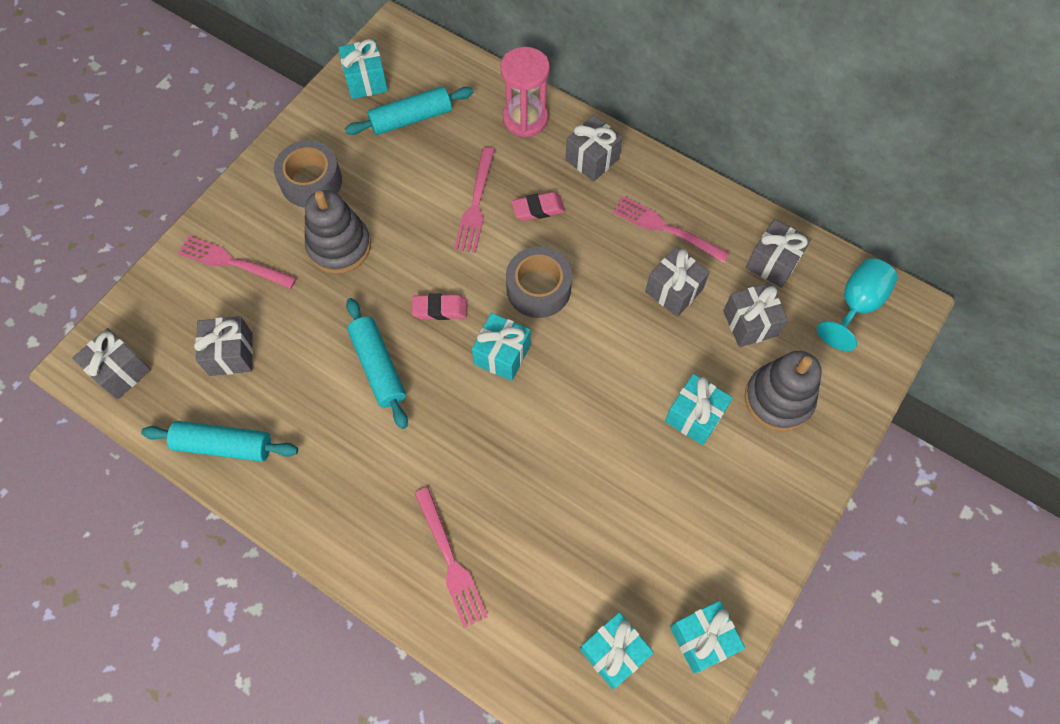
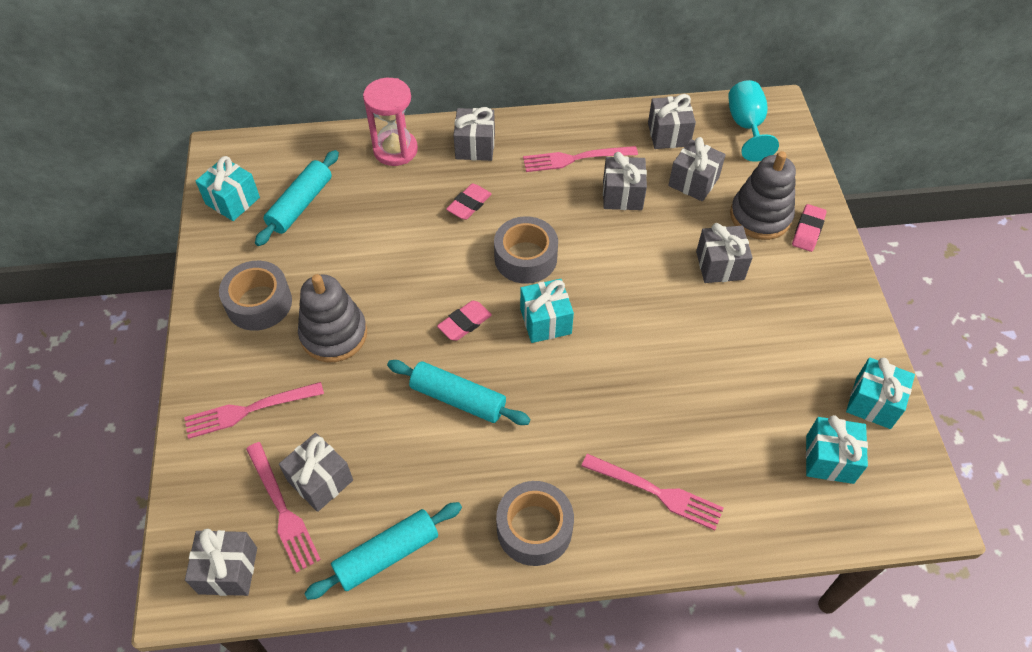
camera: 40 degrees left, 10 degrees down
(337, 512) = (534, 529): none -> grey tape
(476, 204) = (417, 232): pink fork -> pink fork (283, 510)
(694, 416) = (720, 265): turquoise gift -> grey gift
(809, 445) = (808, 231): none -> pink eraser

